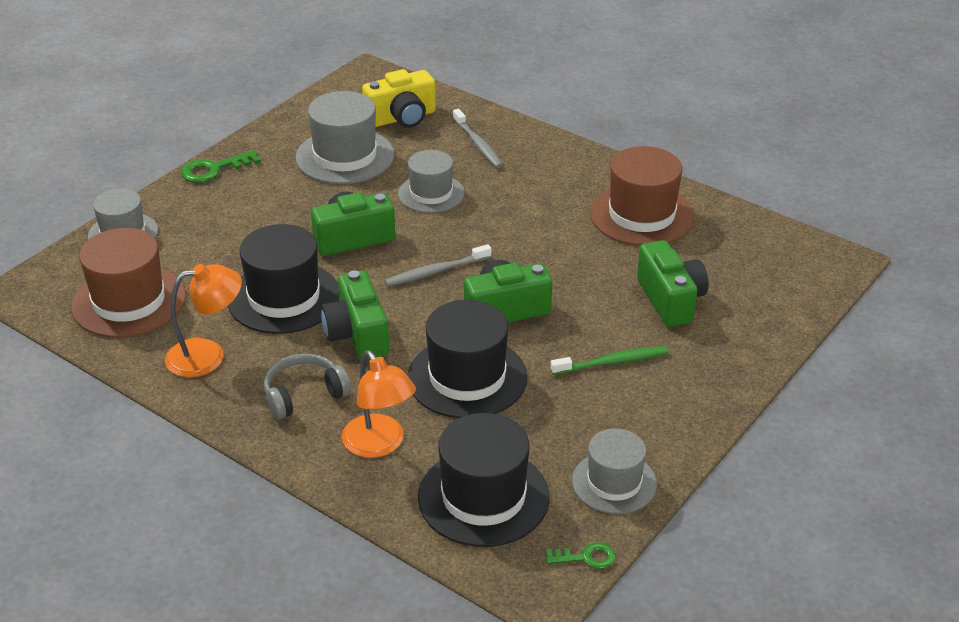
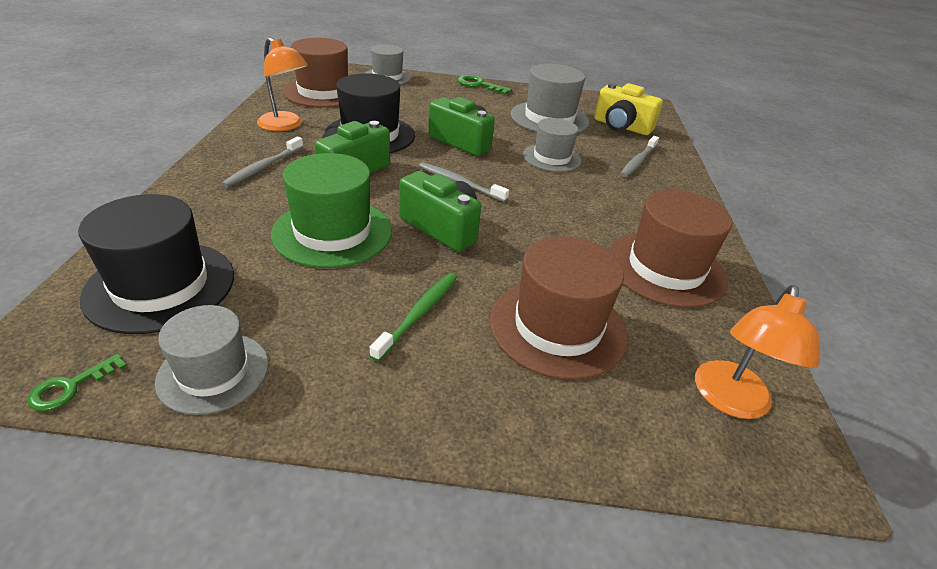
camera: 55 degrees right, 0 degrees up
(304, 395) = (263, 167): grey headphones -> grey toothbrush
(379, 445) = (216, 213): orange lamp -> orange lamp (730, 401)
(467, 377) = (332, 232): black hat -> green hat
(586, 557) = (70, 387): green key -> green key turned 75 degrees clockwise
(613, 362) = (419, 313): green toothbrush -> green toothbrush turned 105 degrees counterclockwise
(670, 300) = (557, 327): green camera -> brown hat

